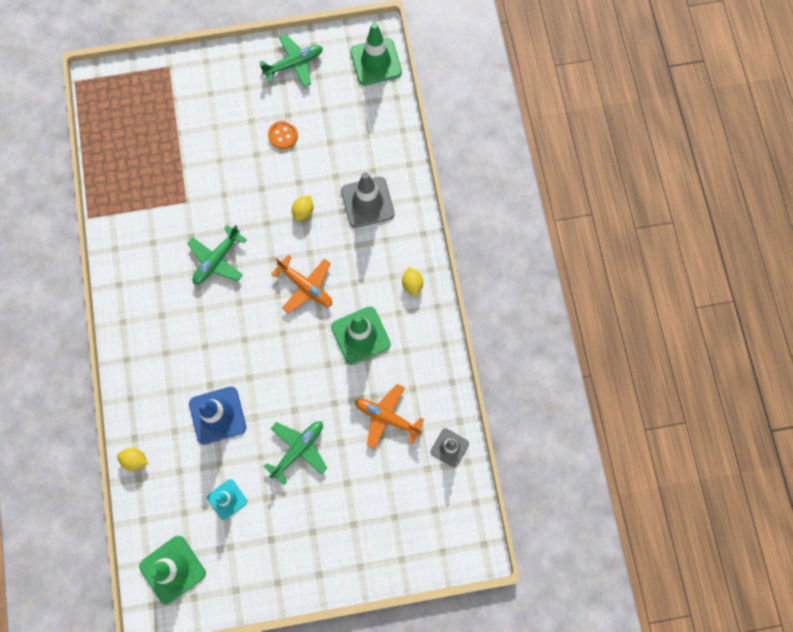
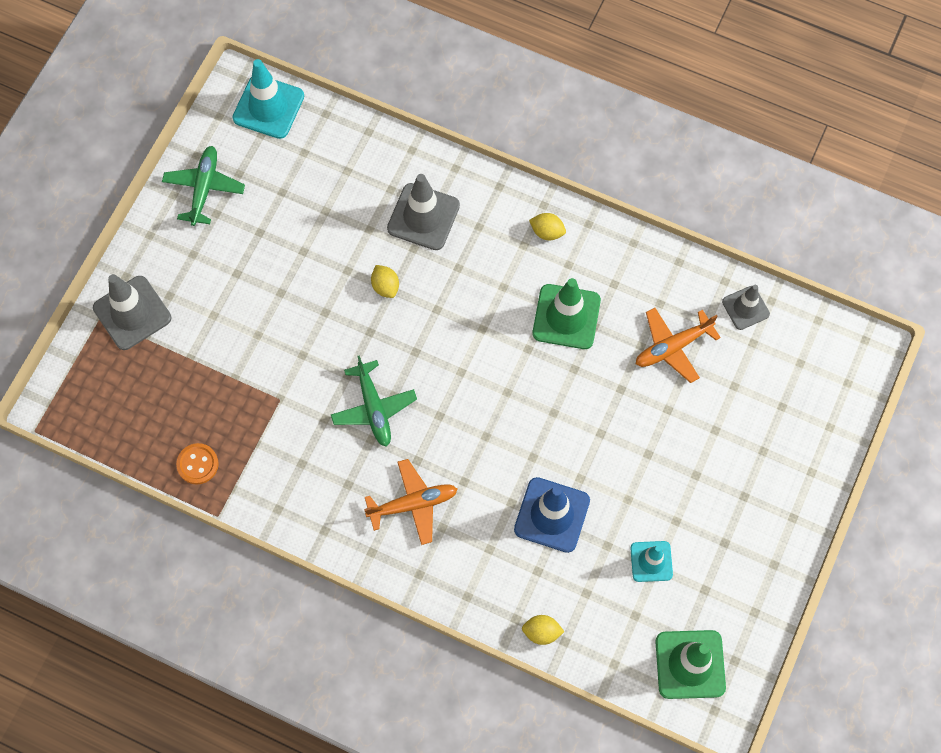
camera: 55 degrees left, 5 degrees down
(135, 460) = (541, 632): yellow lemon -> yellow lemon turned 45 degrees clockwise
(184, 81) = (132, 313): none -> grey traffic cone
(283, 135) = (280, 252): orange button -> orange button (197, 464)
(298, 449) = (646, 455): green plane -> none
(306, 286) = (472, 336): orange plane -> orange plane (413, 504)
(376, 62) = (268, 107): green traffic cone -> turquoise traffic cone

